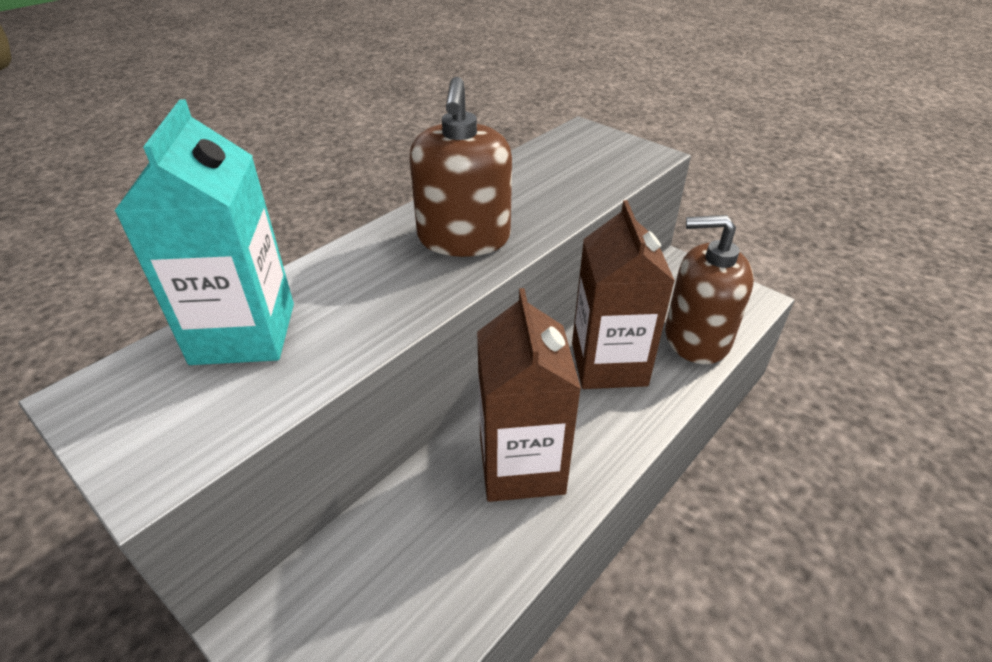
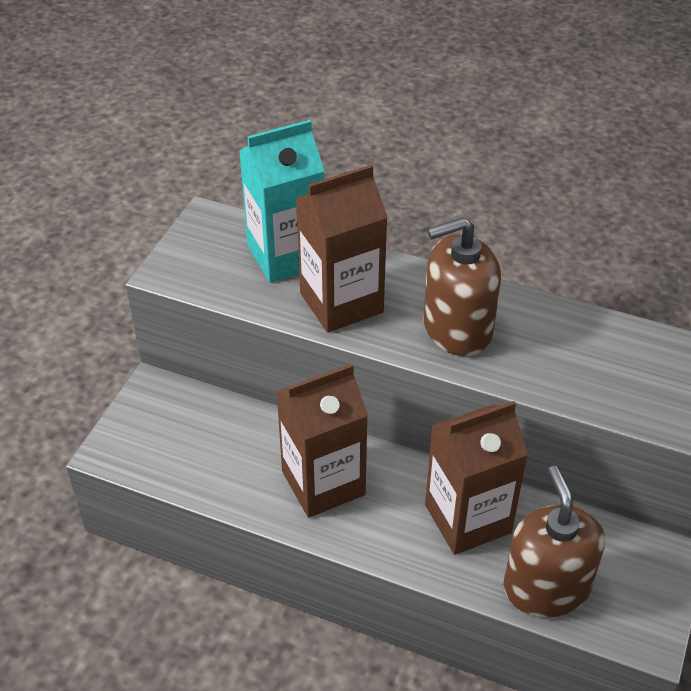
camera: 70 degrees right, 5 degrees up
(365, 306) = (341, 302): none -> brown carton

